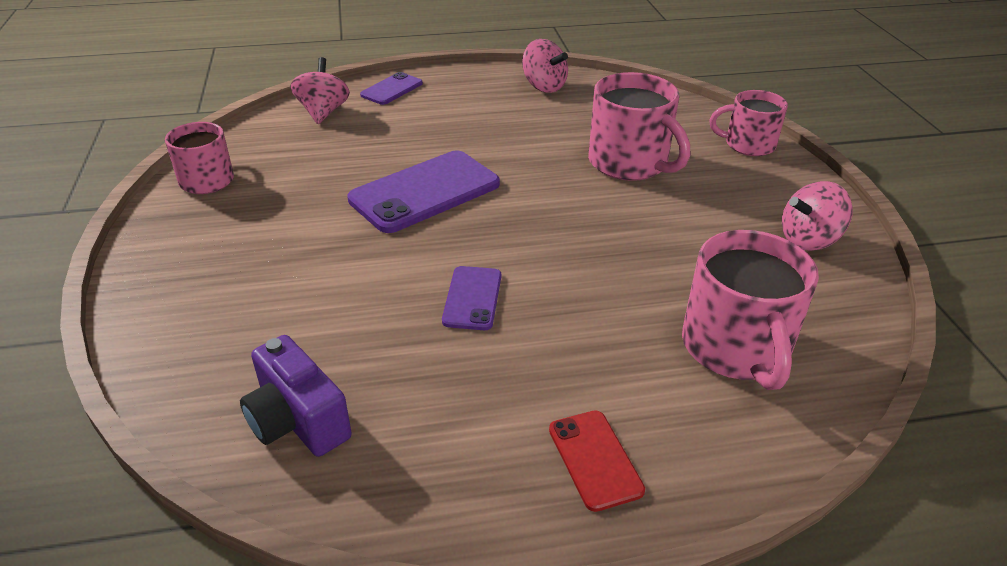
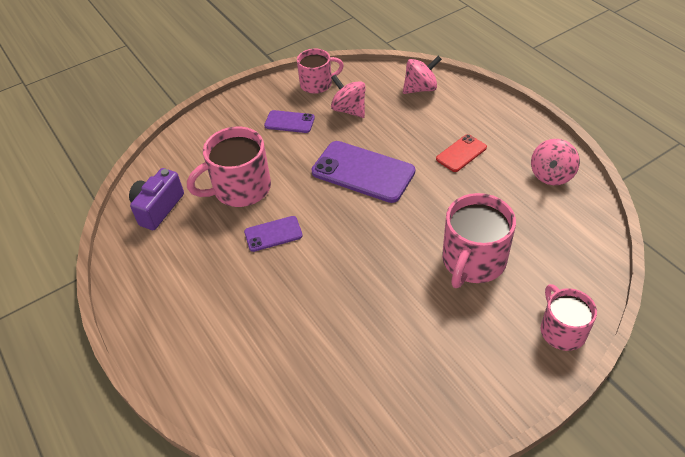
camera: 70 degrees right, 10 degrees up
(392, 89) = (476, 103): purple phone -> purple phone (289, 122)
(595, 459) = (173, 328): red phone -> red phone (461, 153)
(736, 348) = (289, 374): pink mug -> pink mug (240, 188)
(808, 240) = (439, 398): pink spinning top -> pink spinning top (349, 110)

